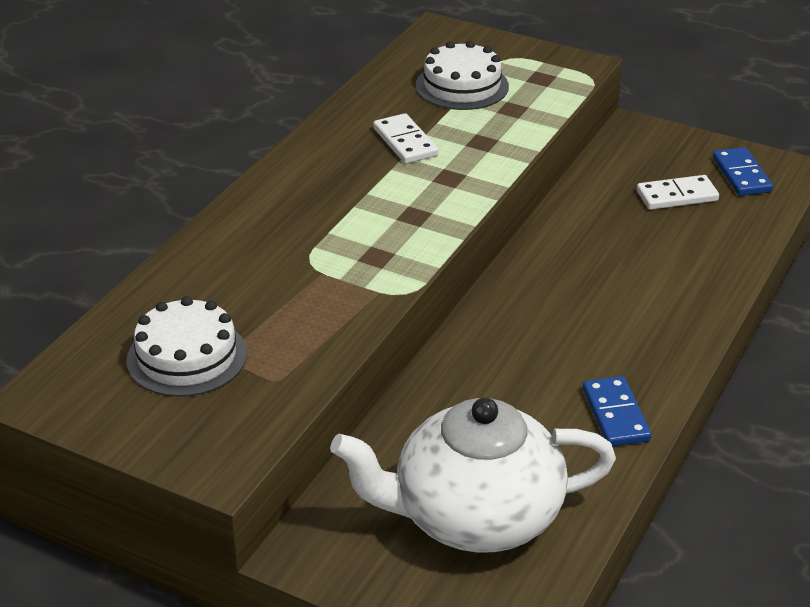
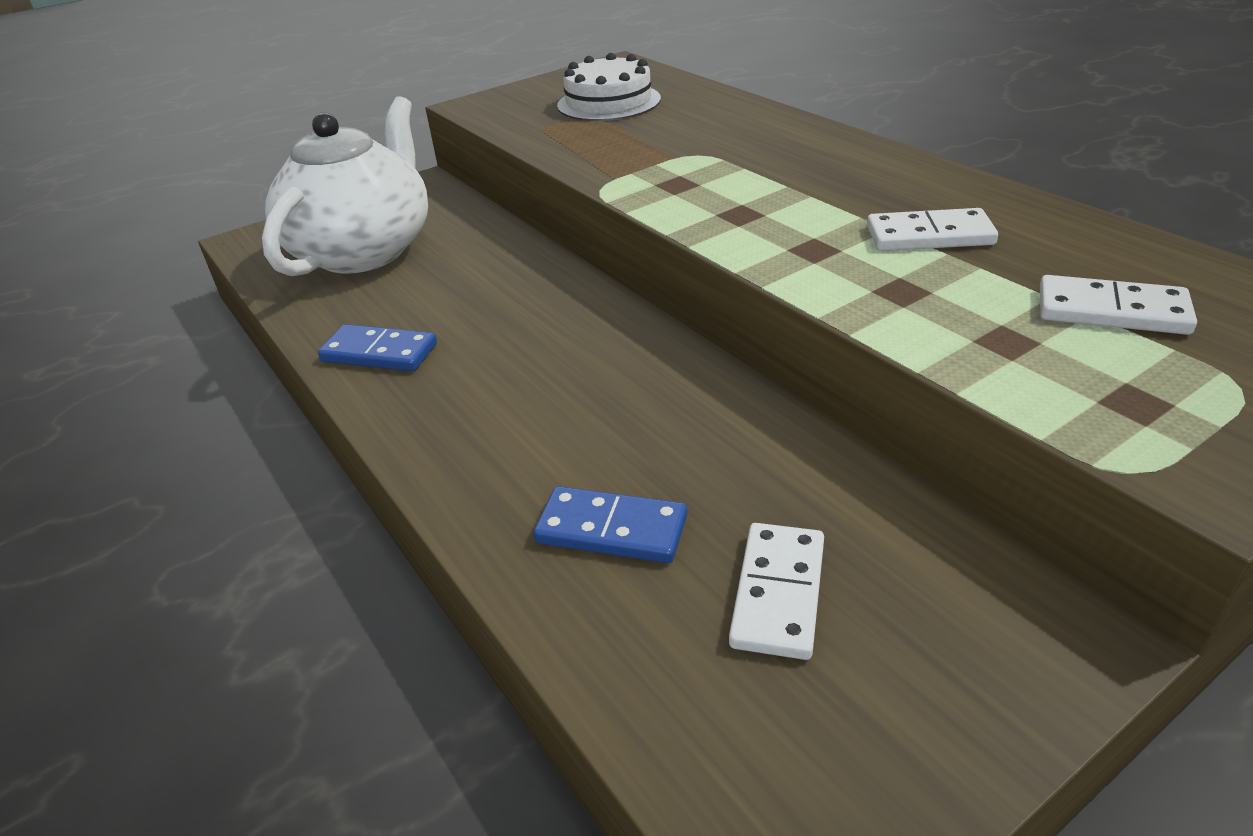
camera: 120 degrees right, 0 degrees up
(462, 86) = (1111, 311): white cake -> white domino
(741, 175) = (810, 746): blue domino -> blue domino (612, 529)

